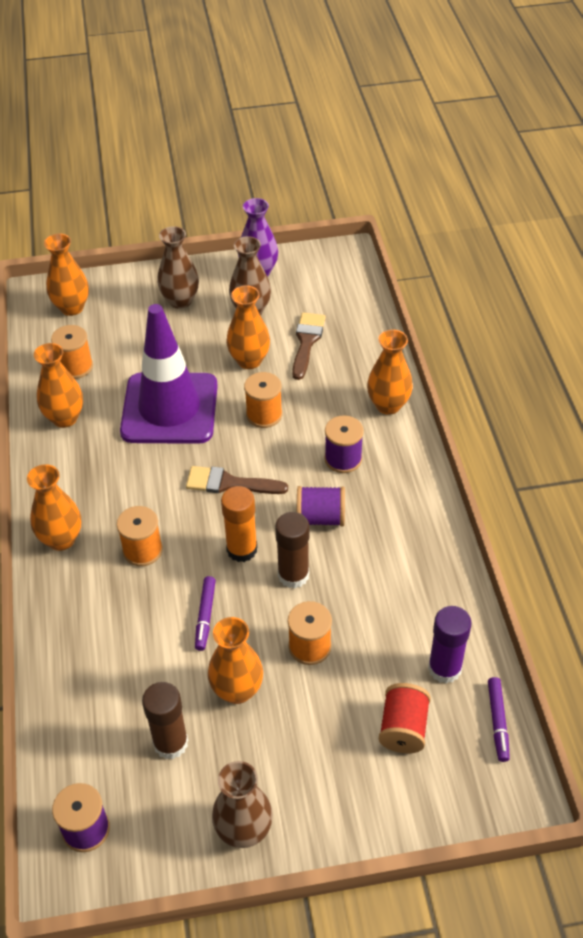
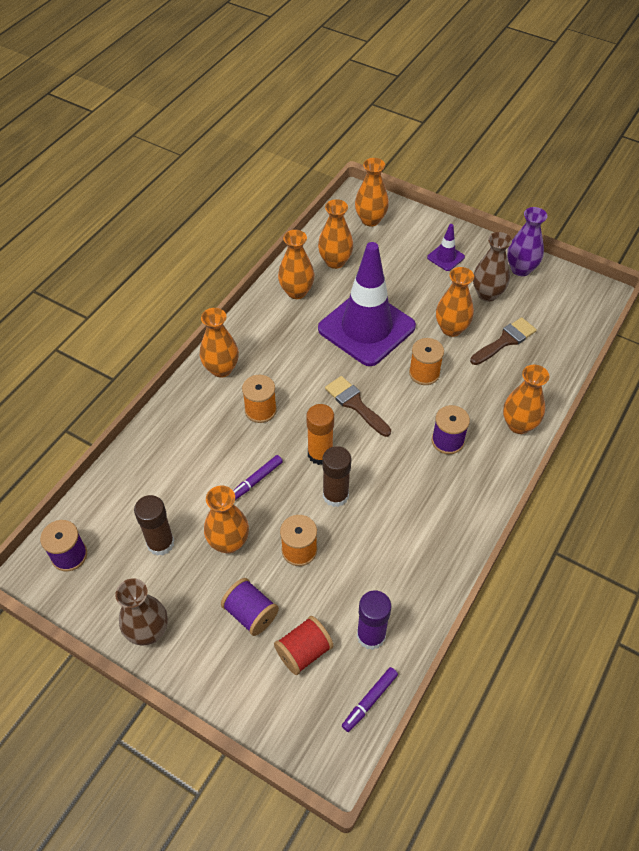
camera: 40 degrees right, 5 degrees up
(75, 367) = (335, 261): orange spool -> orange vase
(180, 301) = (445, 257): brown vase -> purple traffic cone
(320, 518) = (391, 470): purple spool -> purple spool (250, 613)

